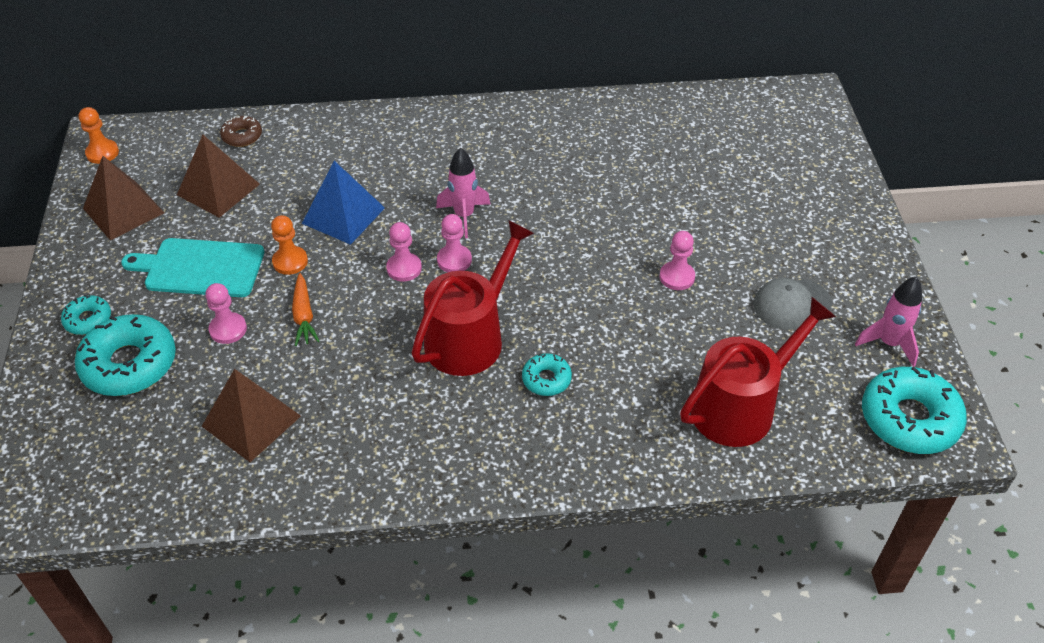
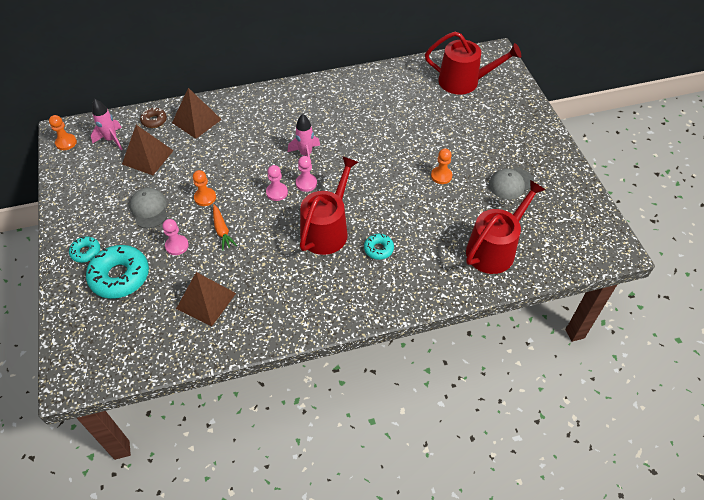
camera: 10 degrees left, 5 degrees up
(123, 210) = (90, 178): brown pyramid -> brown pyramid (197, 121)
(200, 268) = (149, 209): turquoise cutting board -> grey cap
(343, 215) = (231, 164): blue pyramid -> none
(677, 277) = (441, 176): pink pawn -> orange pawn
(748, 133) = (464, 81): none -> red watering can
(889, 343) = (570, 199): pink rocket -> pink rocket (111, 140)
(909, 419) = (590, 242): turquoise donut -> none

